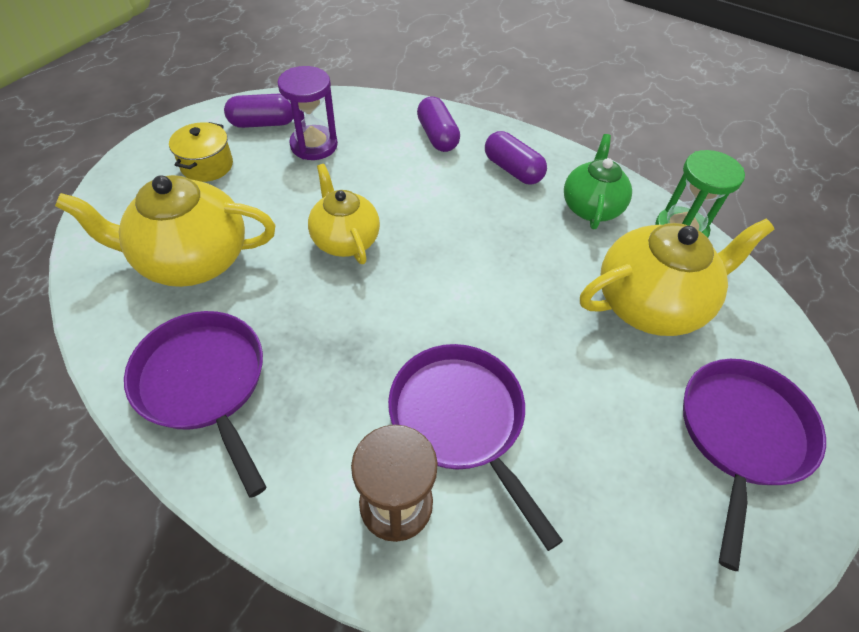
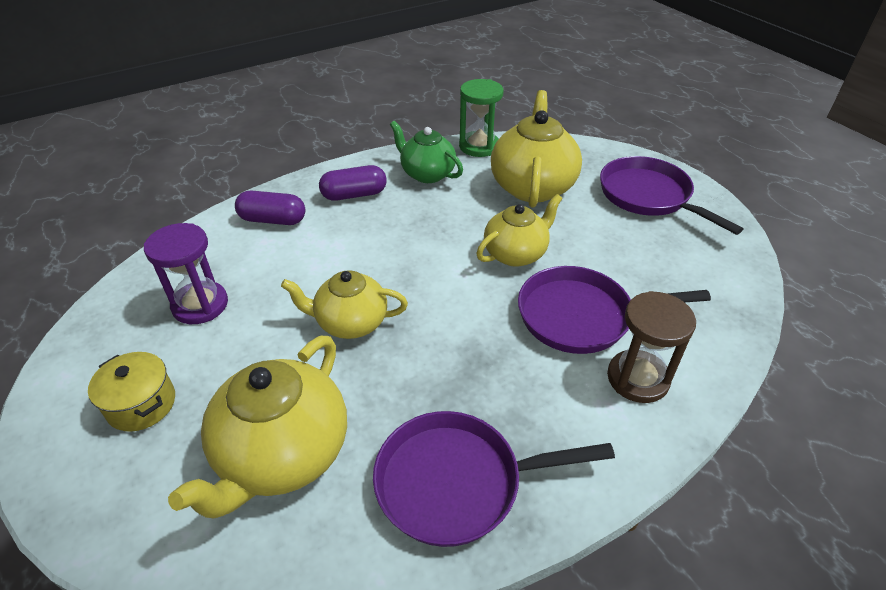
camera: 60 degrees left, 10 degrees down
(263, 123) = (121, 335): purple capsule -> none
(520, 327) = (516, 254): none -> yellow teapot

